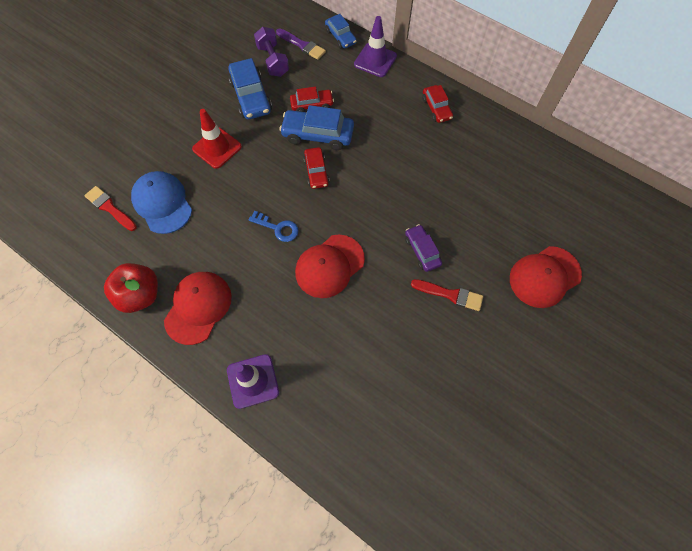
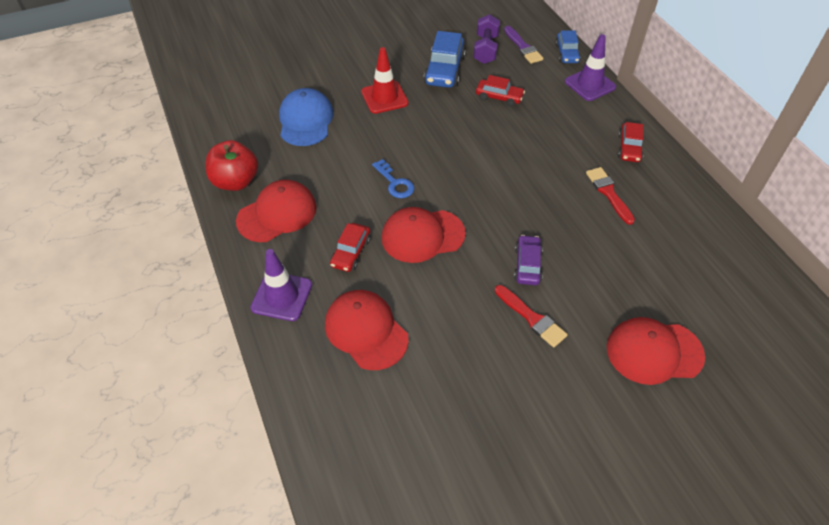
camera: 30 degrees right, 15 degrees down
(109, 208) = (259, 106): red brush -> red brush (608, 193)
(316, 172) = (465, 153): red car -> red car (351, 252)
(317, 135) = (487, 123): blue car -> none
(338, 374) = (366, 331): none -> red cap

